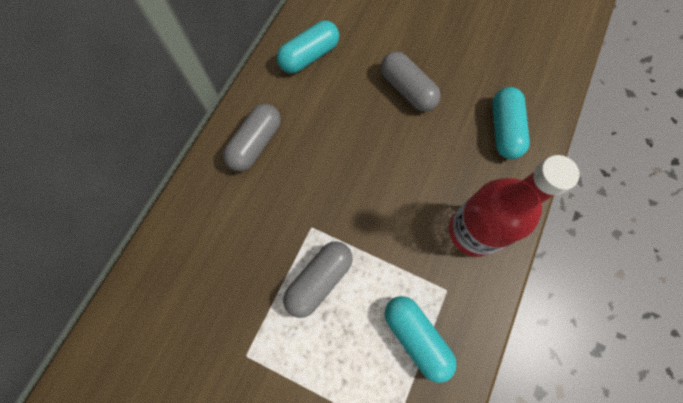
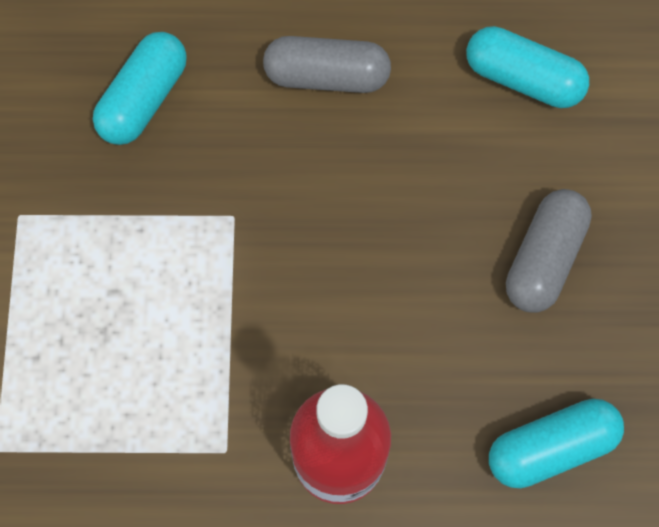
camera: 65 degrees right, 0 degrees up
(319, 280) = (160, 262): grey capsule -> none
(416, 337) = (137, 432): turquoise capsule -> turquoise capsule (144, 99)

